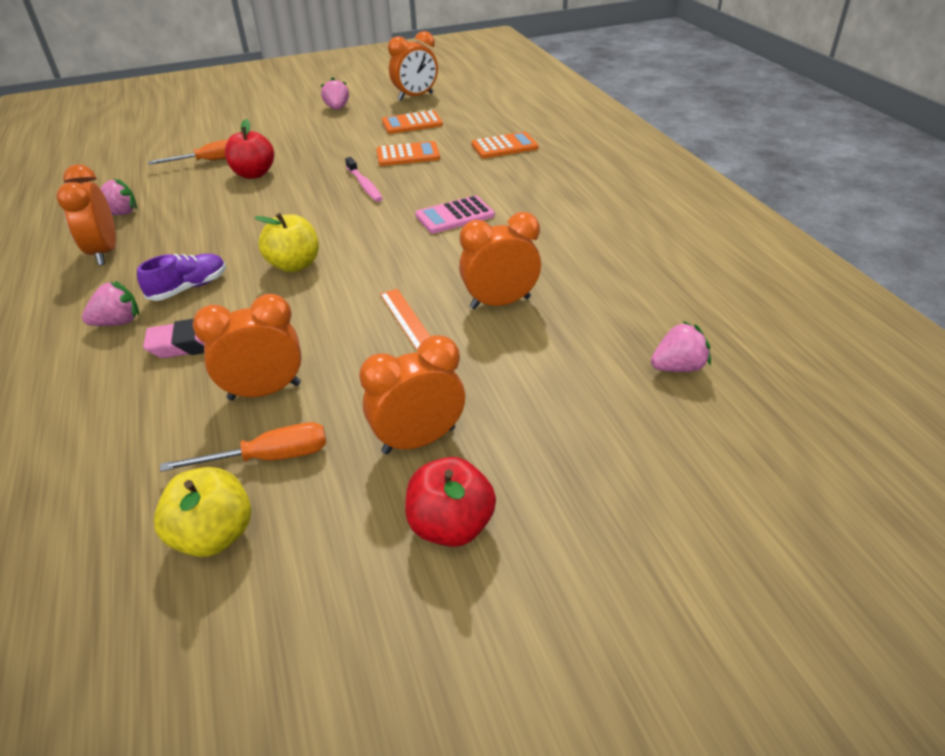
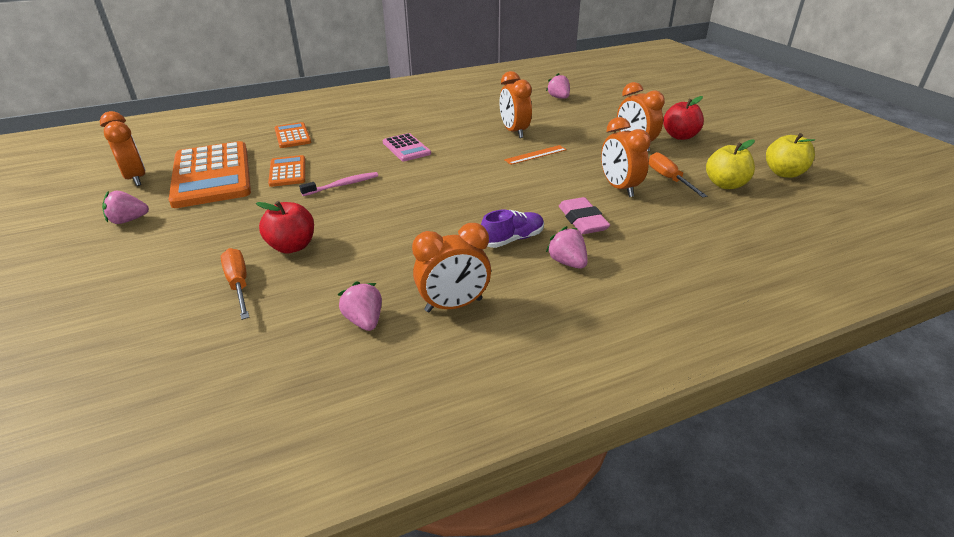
camera: 95 degrees left, 5 degrees down
(189, 288) = (512, 239): purple shoe -> purple shoe turned 105 degrees clockwise
(294, 265) = (475, 199): yellow apple -> yellow apple (784, 173)
(412, 123) = (212, 175): orange calculator -> orange calculator, size x2.05

